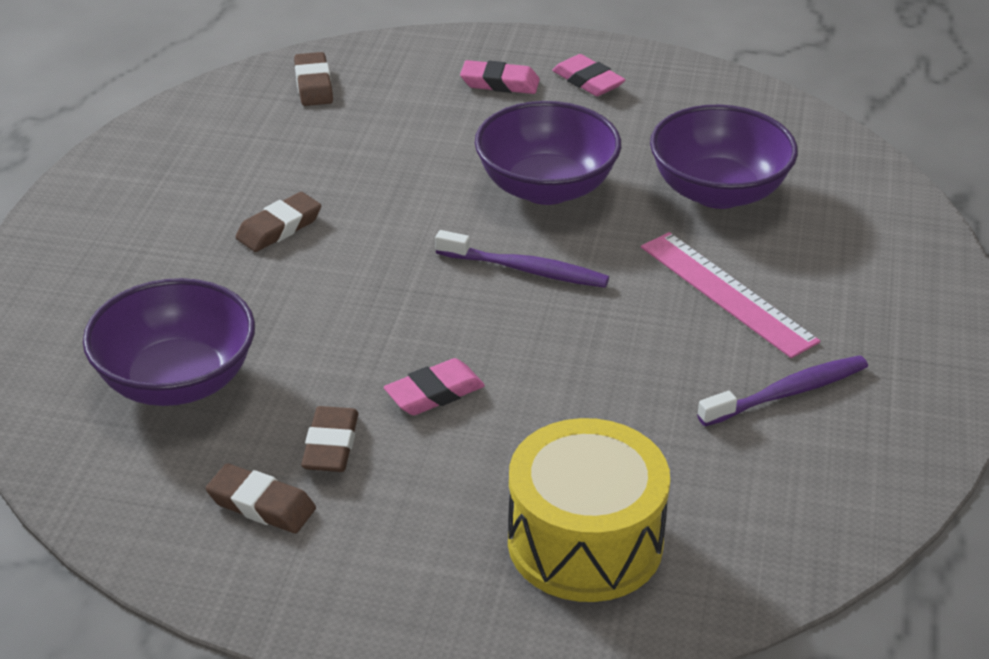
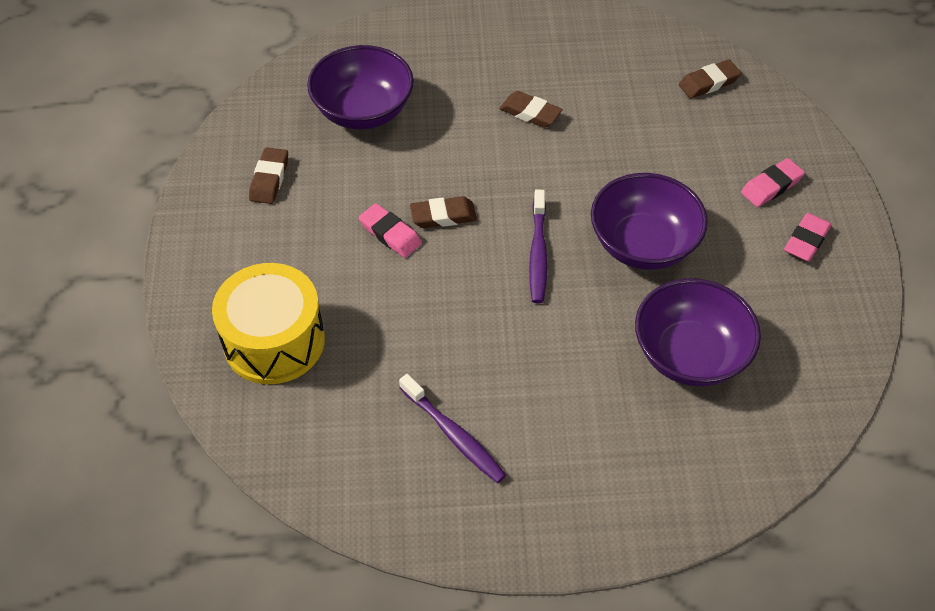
camera: 75 degrees right, 15 degrees up
(330, 445) = (327, 196): brown eraser -> brown eraser (443, 216)
(500, 83) = (771, 186): pink eraser -> pink eraser turned 60 degrees clockwise
(727, 293) = (557, 380): pink ruler -> none

